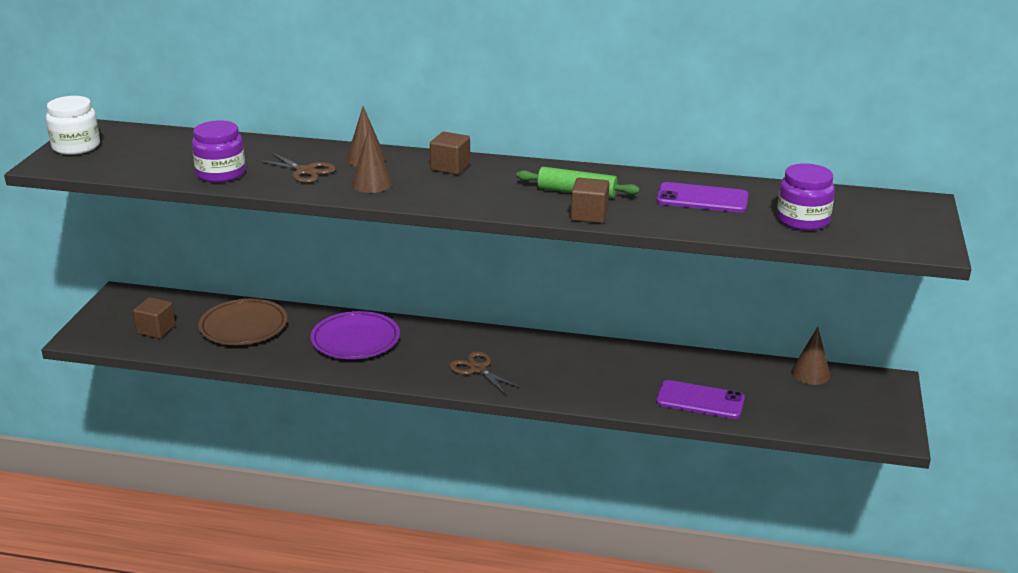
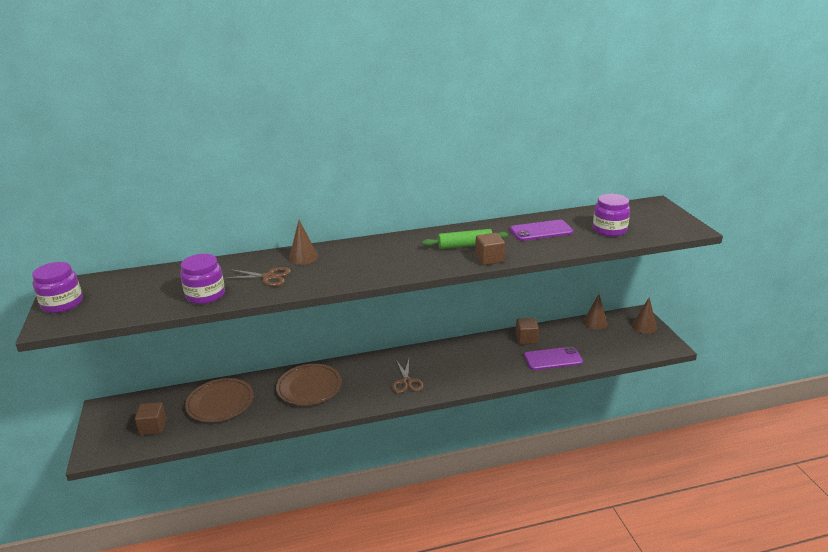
camera: 25 degrees left, 0 degrees up
(76, 146) = (62, 303): white jar -> purple jar
(355, 340) = (309, 387): purple plate -> brown plate
(371, 184) = (326, 274): brown cone -> brown cone (644, 326)
(450, 167) = (367, 249): brown cube -> brown cube (526, 339)
(477, 369) = (406, 382): brown scissors -> brown scissors turned 120 degrees counterclockwise

